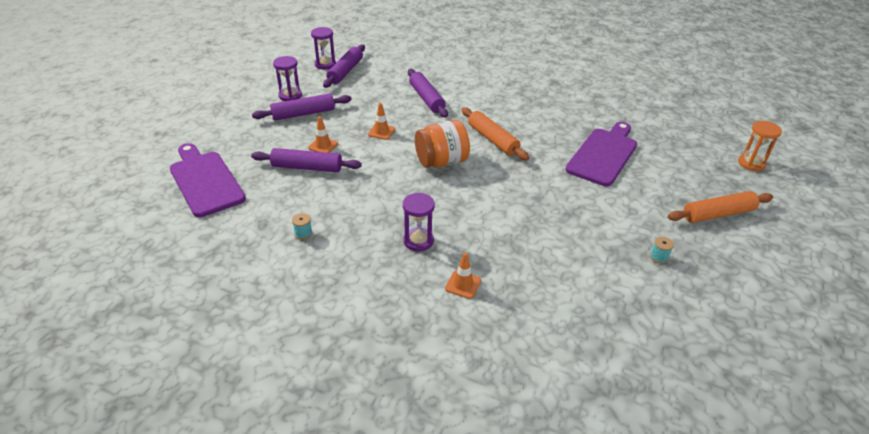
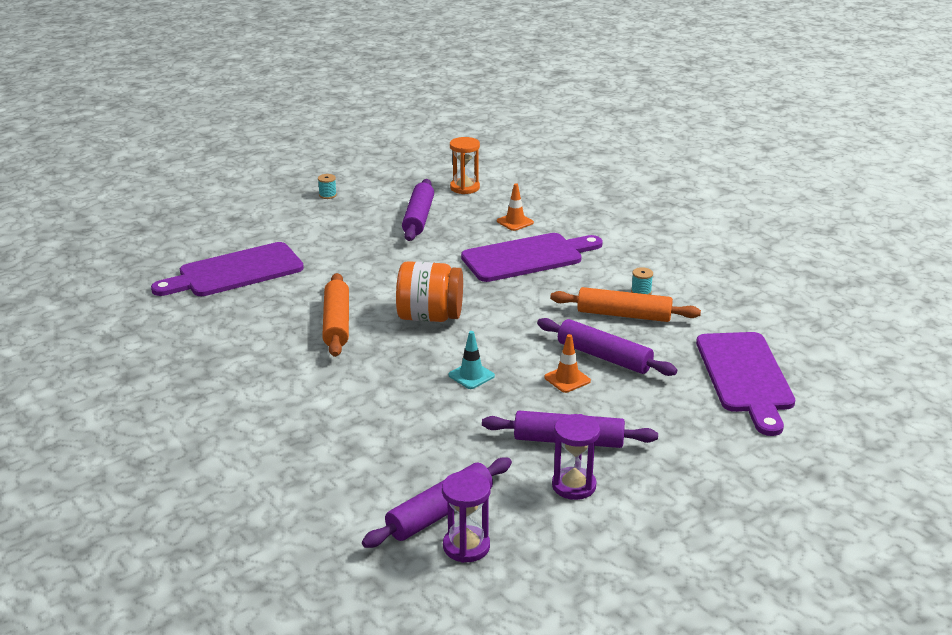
camera: 150 degrees left, 10 degrees down
(381, 132) = (471, 375): orange traffic cone -> turquoise traffic cone
(418, 241) = (527, 257): purple hourglass -> purple cutting board
(426, 98) = (355, 409): purple rolling pin -> purple rolling pin (418, 218)
(718, 214) = (222, 203): orange rolling pin -> orange rolling pin (624, 315)
(751, 163) = (103, 224): orange hourglass -> orange hourglass (464, 188)

